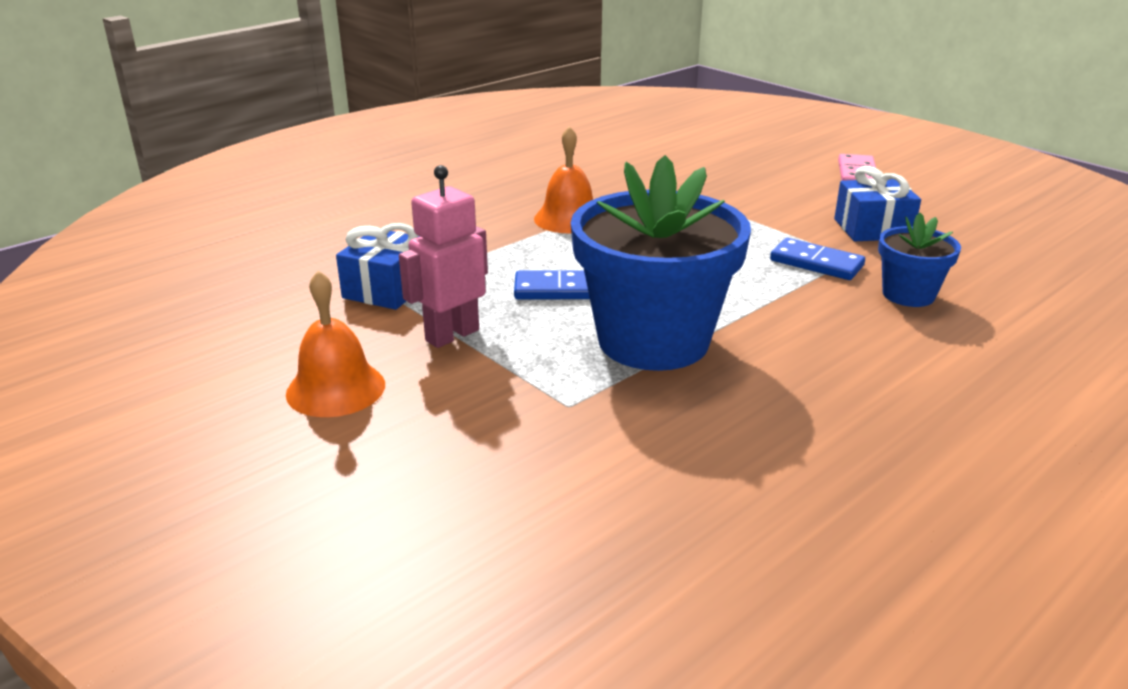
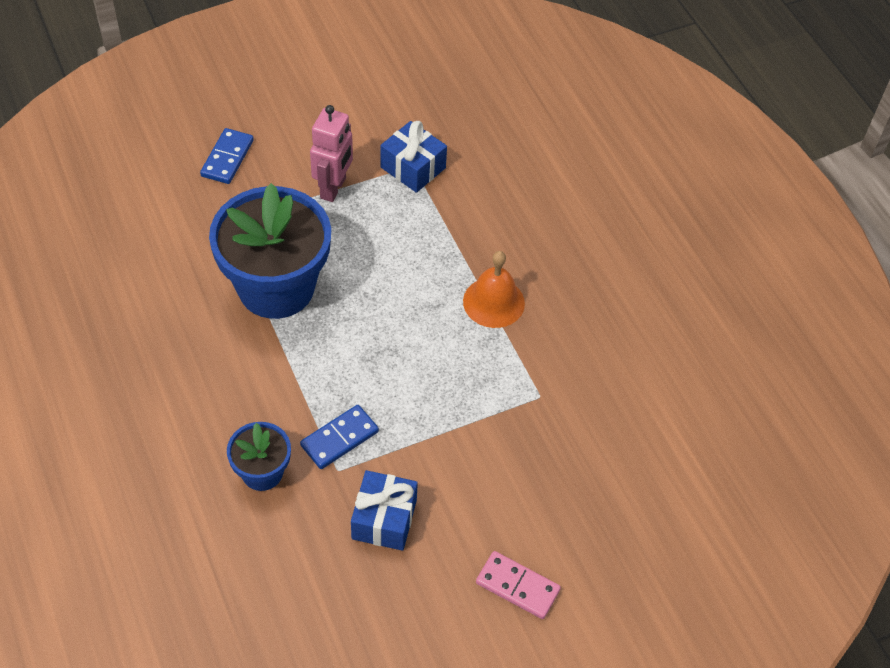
camera: 105 degrees right, 25 degrees up
(336, 389) = (298, 127): orange bell -> none
(452, 335) = (333, 188): pink robot -> pink robot turned 45 degrees clockwise
(559, 289) = (370, 259): blue domino -> blue domino (227, 158)

